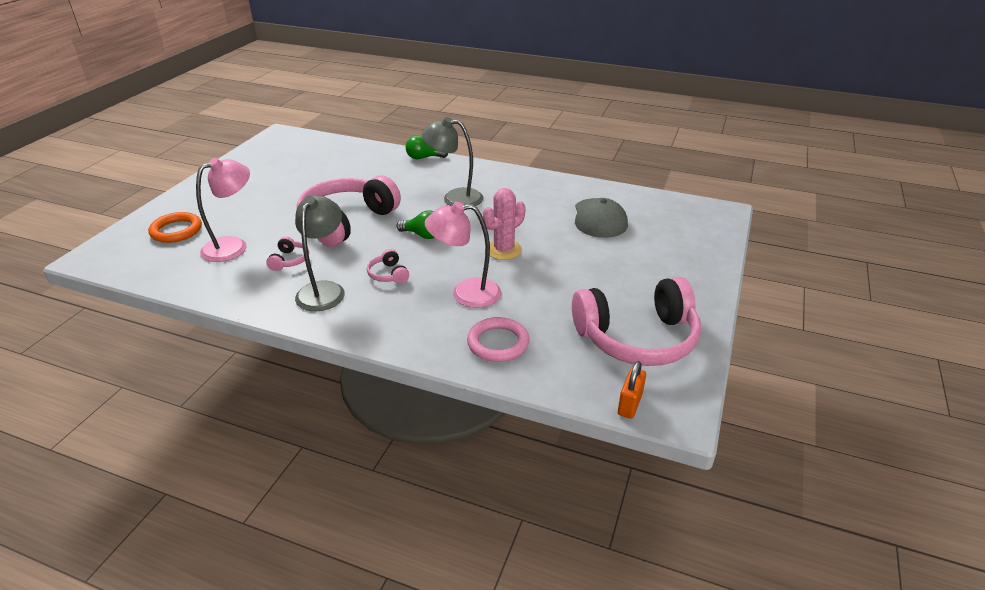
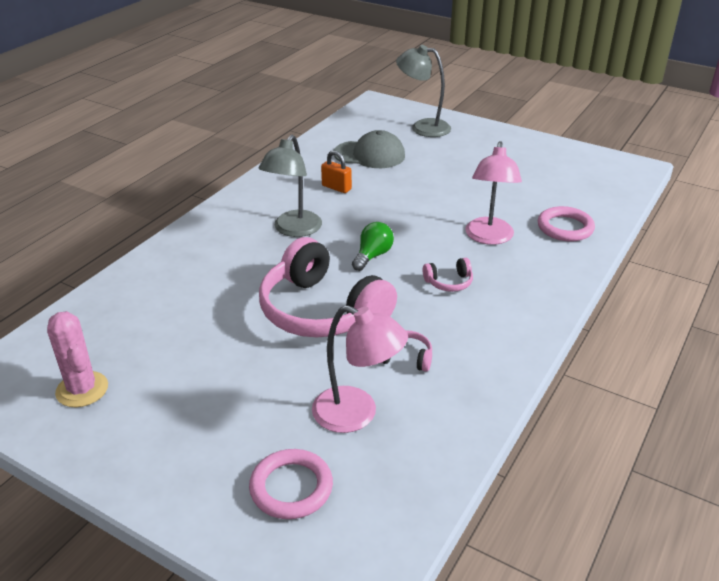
camera: 80 degrees left, 0 degrees up
(176, 231) = (291, 487): orange ring -> pink ring
(233, 246) = (357, 414): pink lamp -> pink lamp turned 150 degrees clockwise
(324, 290) = (474, 328): grey lamp -> grey lamp (422, 127)
(423, 158) = (171, 245): green light bulb -> none
(504, 250) = (415, 210): pink cactus -> pink cactus (82, 389)
(629, 404) = (632, 182): orange padlock -> orange padlock (336, 187)
(637, 338) = (555, 167): pink headphones -> none

